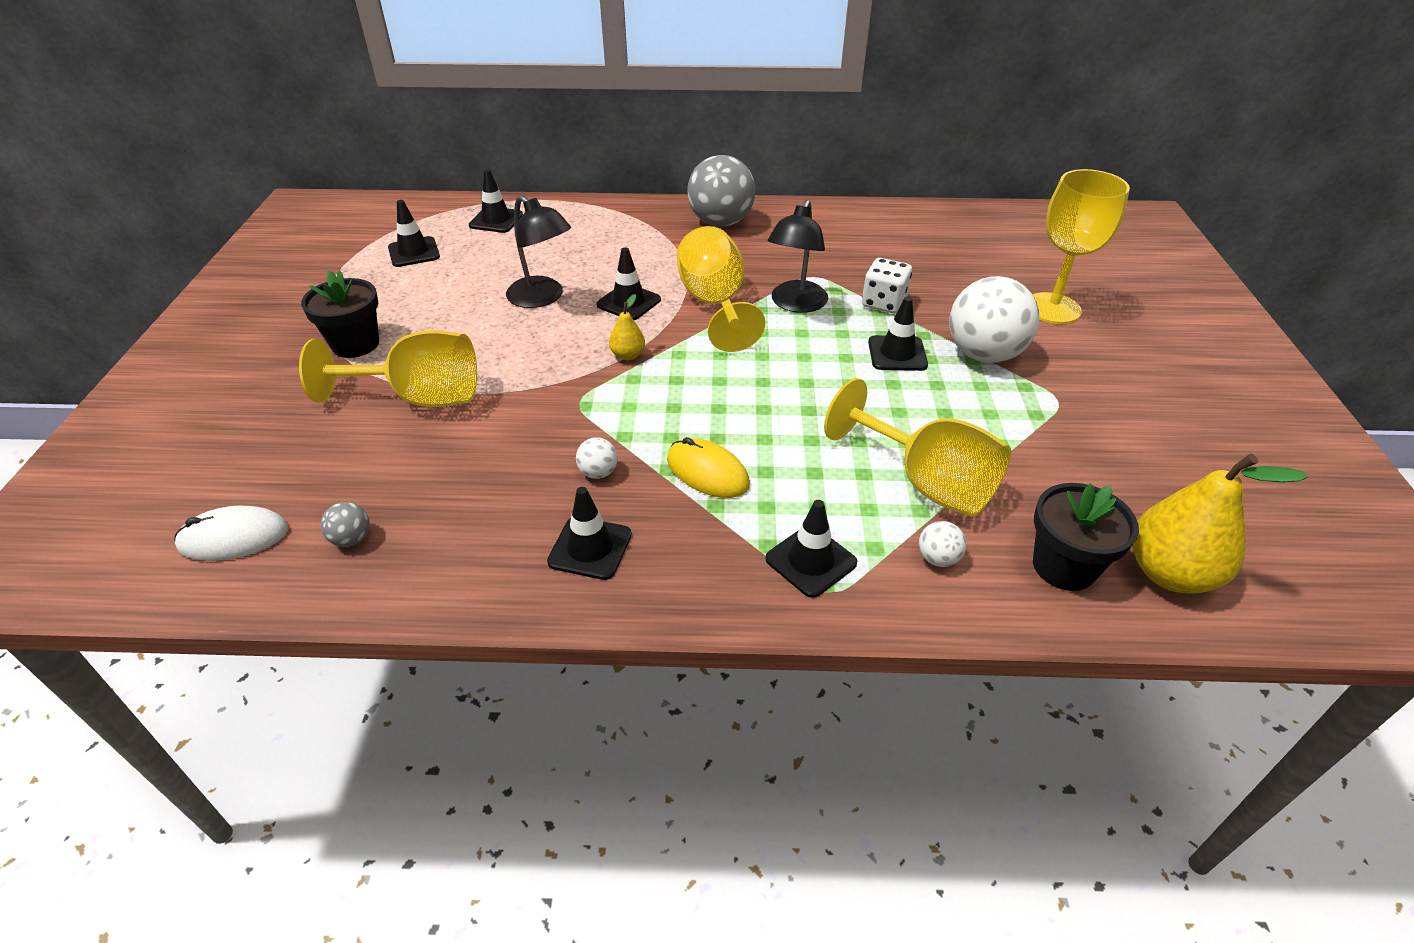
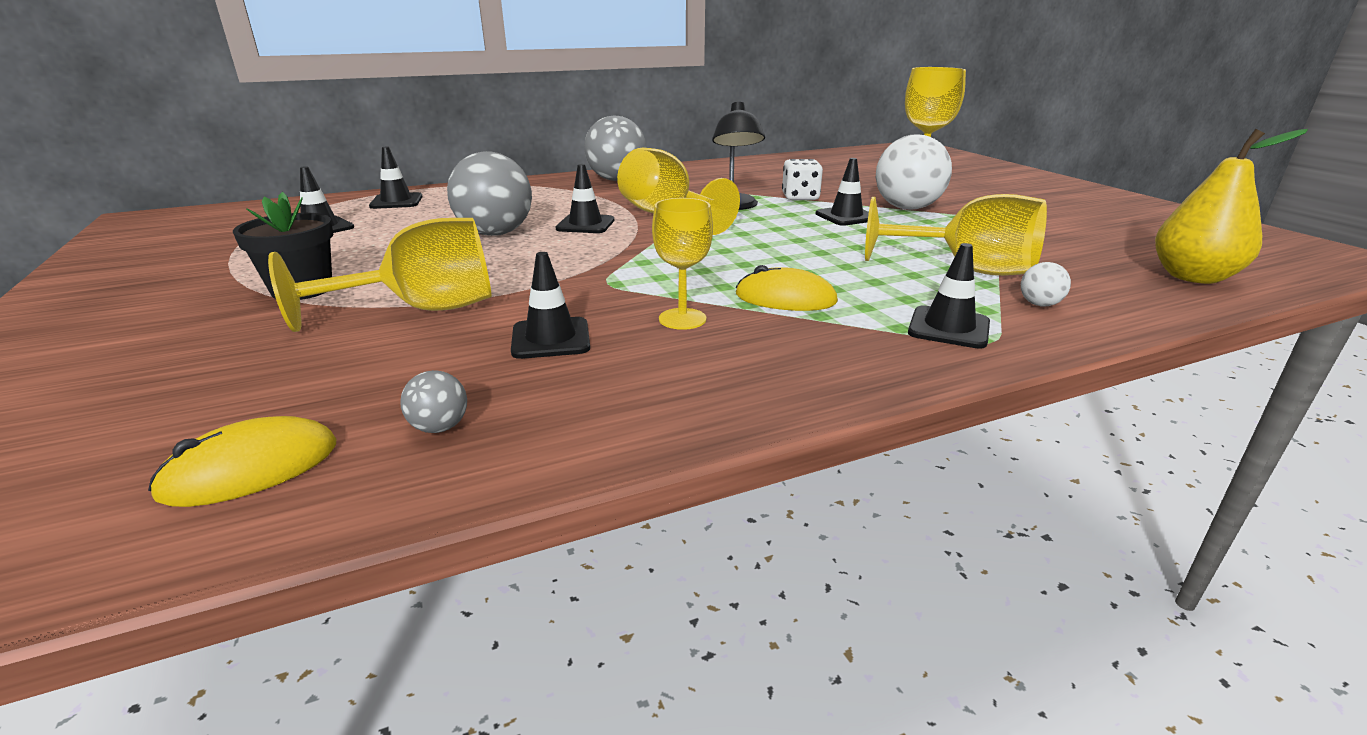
camera: 25 degrees left, 15 degrees down
(234, 537) = (251, 469): white mouse -> yellow mouse
(542, 298) = (495, 233): black lamp -> grey ball
(590, 548) = (738, 367): black traffic cone -> black traffic cone (551, 339)
(598, 473) = (682, 319): white ball -> yellow goblet
(628, 355) = (621, 250): yellow pear -> none
(1063, 567) = (1127, 289): black flower pot -> none

